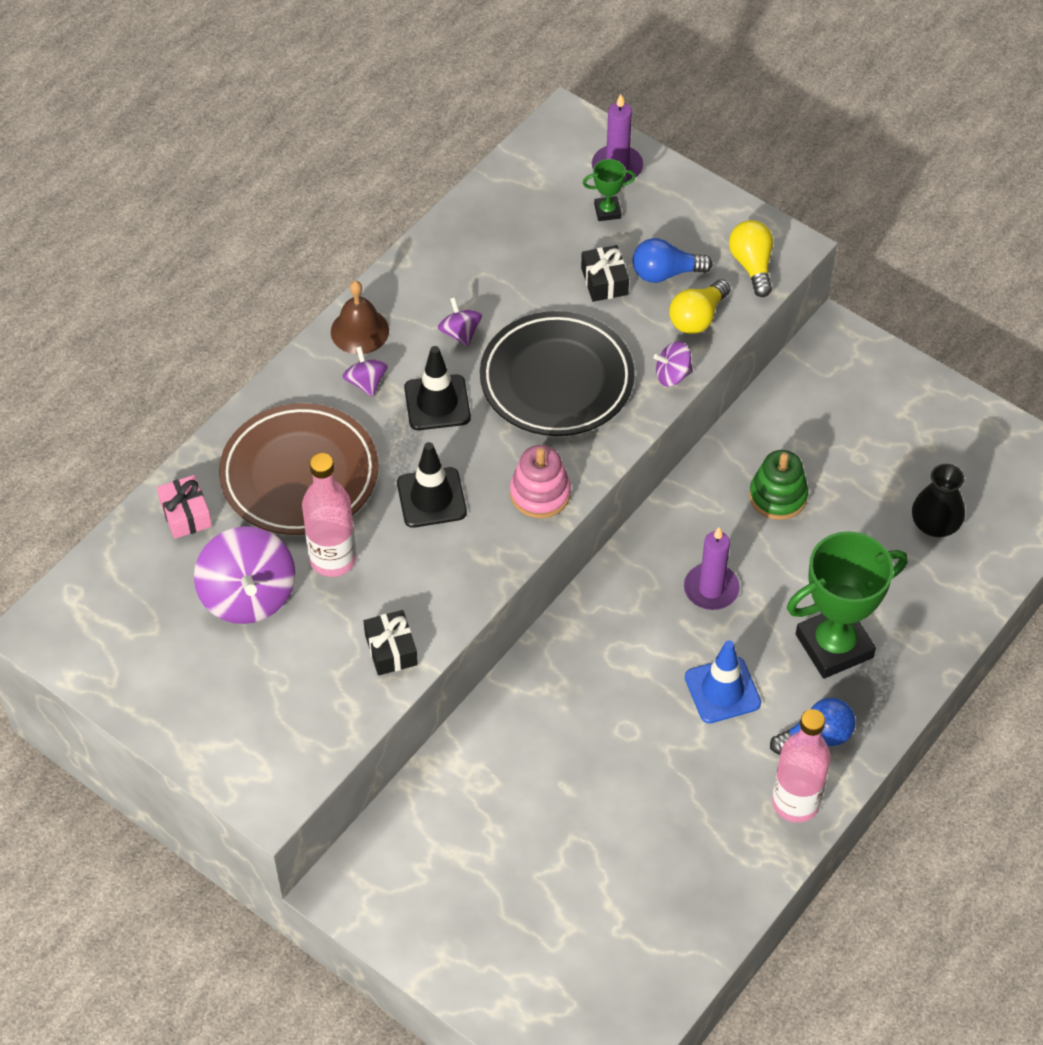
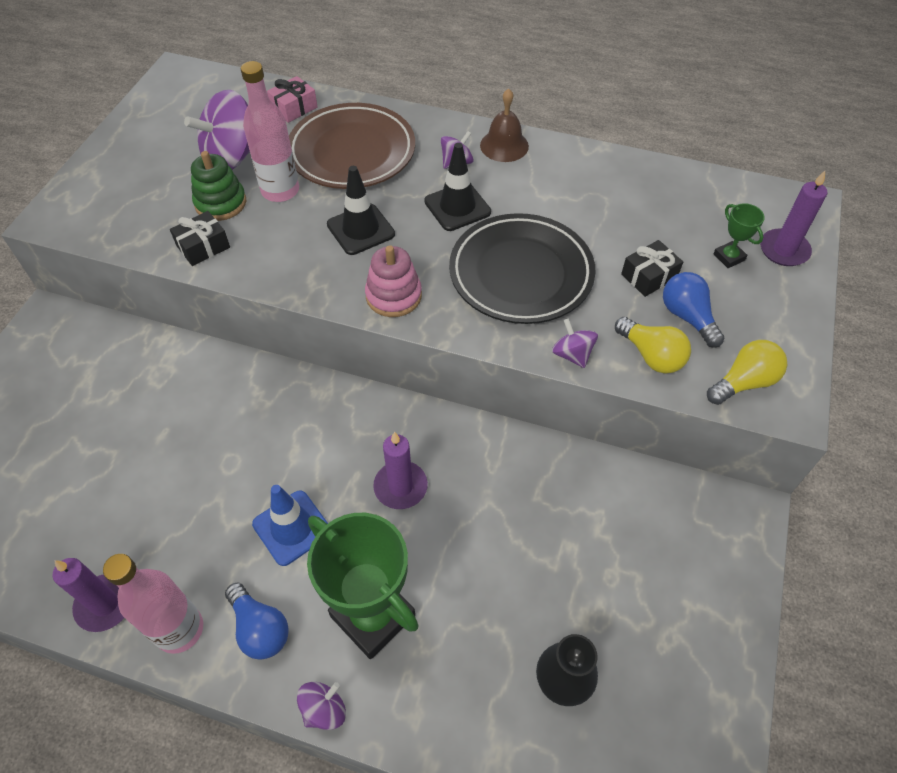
camera: 70 degrees right, 0 degrees up
(460, 333) = (535, 201): purple spinning top -> purple spinning top (324, 709)
(697, 318) = (651, 355): yellow light bulb -> yellow light bulb turned 150 degrees counterclockwise
(748, 863) = (105, 604): none -> purple candle
(778, 496) = (529, 514): green stacking toy -> green stacking toy (220, 203)

